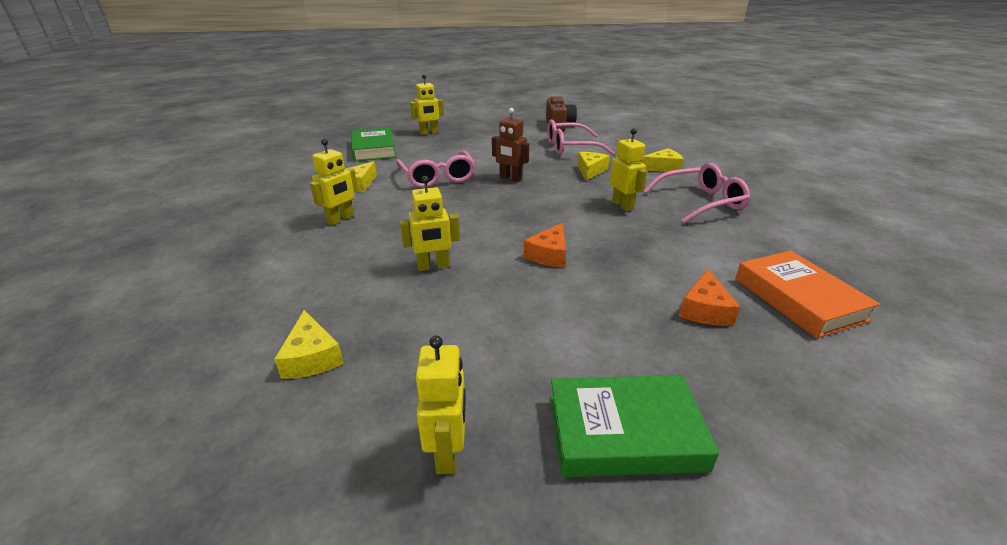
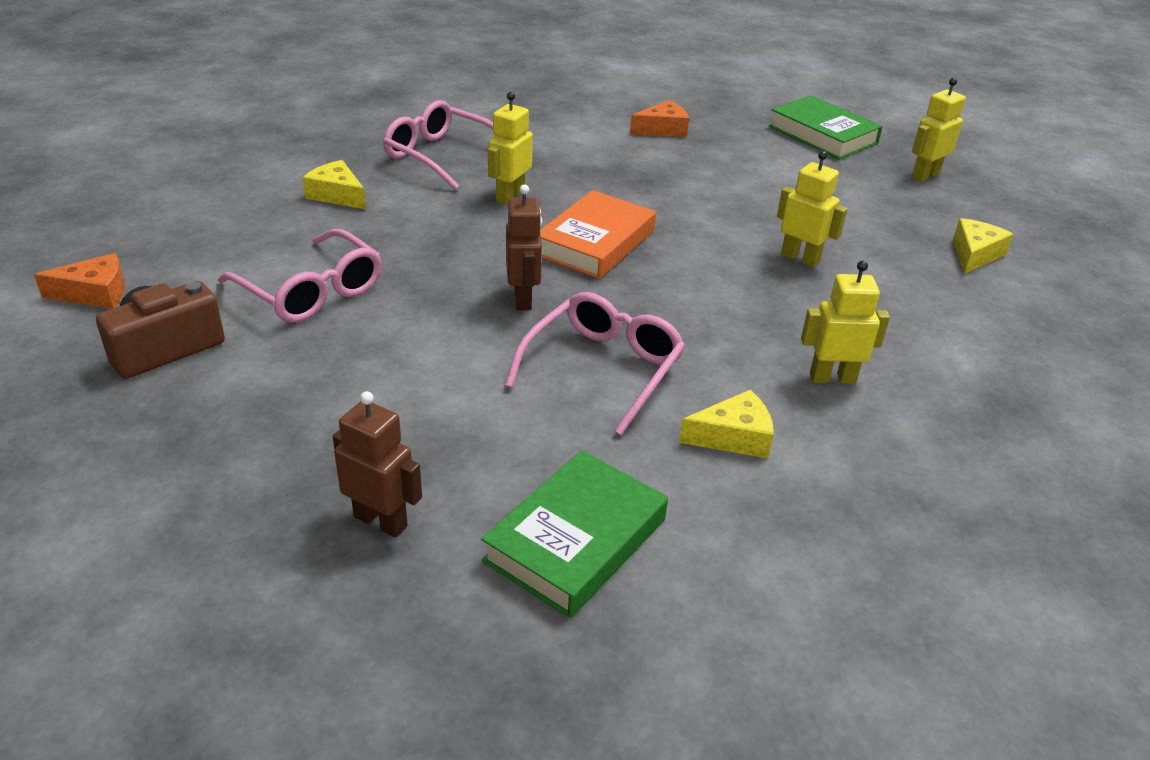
camera: 130 degrees left, 5 degrees up
(429, 133) = (381, 521): yellow robot -> brown robot
(549, 254) = (683, 207): orange cheese -> orange cheese (95, 293)
(590, 171) = (412, 244): yellow cheese -> none
(798, 299) = (594, 101): orange book -> orange book (595, 242)

